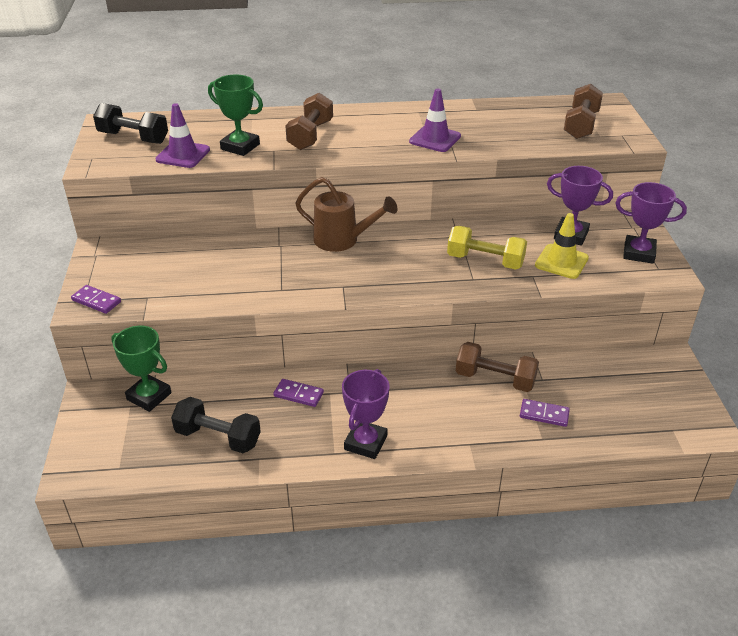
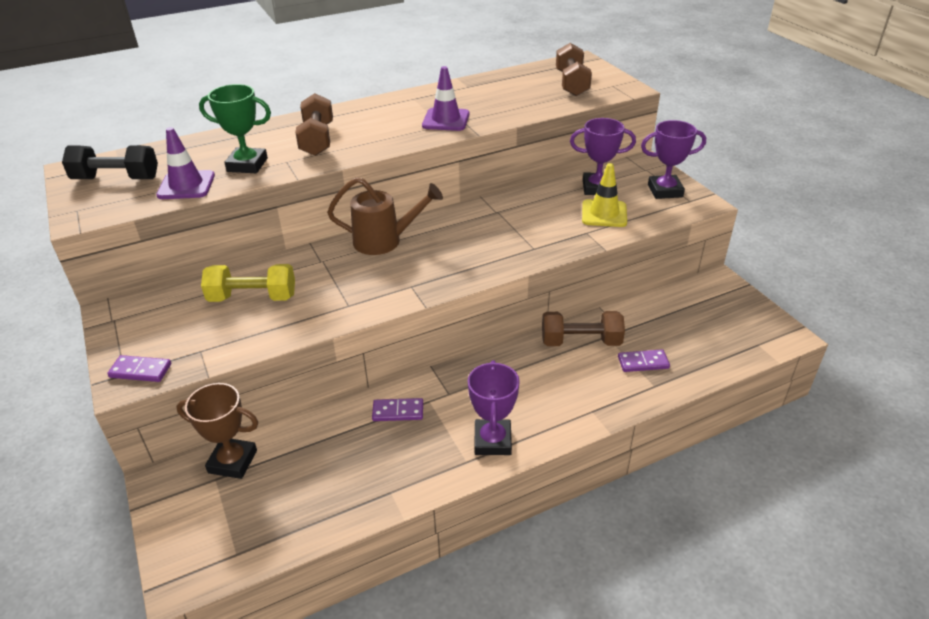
camera: 20 degrees left, 0 degrees up
(149, 396) = (232, 461): green trophy -> brown trophy
(218, 437) = (334, 483): black dumbbell -> none
(485, 261) = (535, 229): yellow dumbbell -> yellow dumbbell (253, 298)

